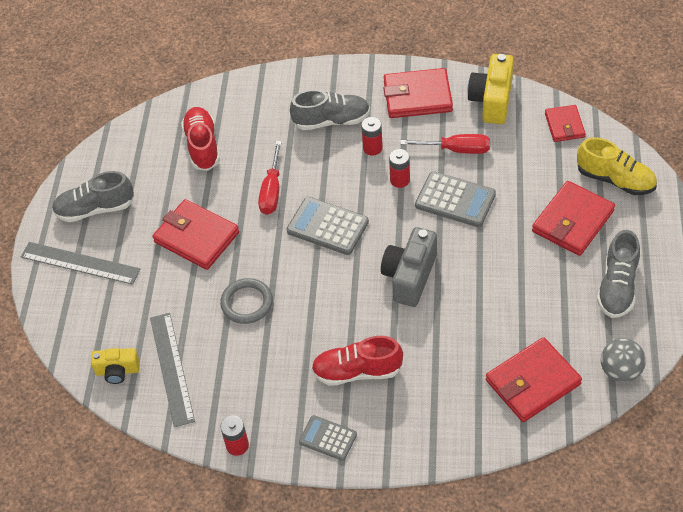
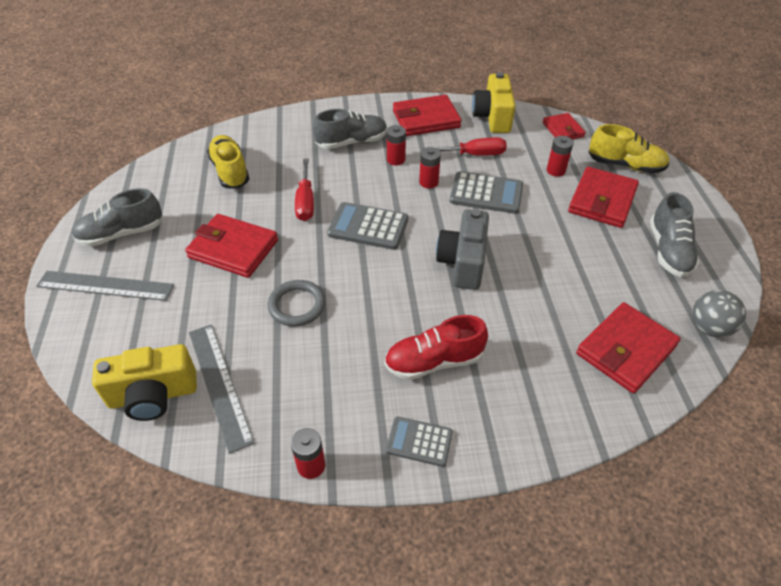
camera: 15 degrees left, 5 degrees down
(117, 371) = (153, 395): yellow camera -> yellow camera, size x1.64
(202, 146) = (230, 171): red shoe -> yellow shoe
(537, 179) = (556, 170): none -> red battery

